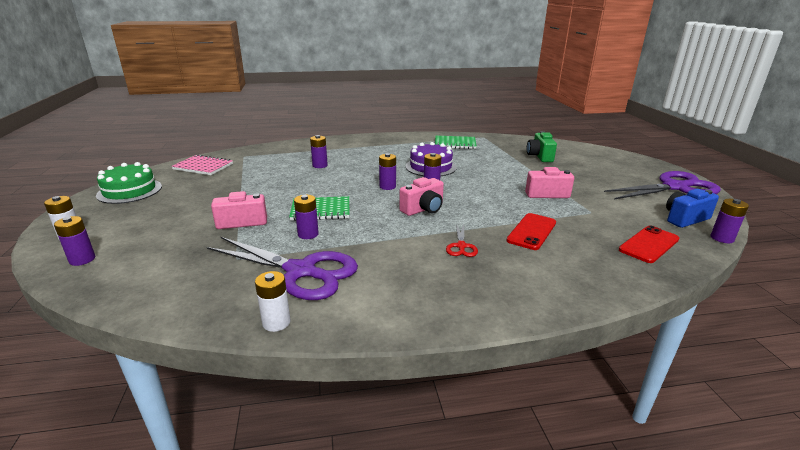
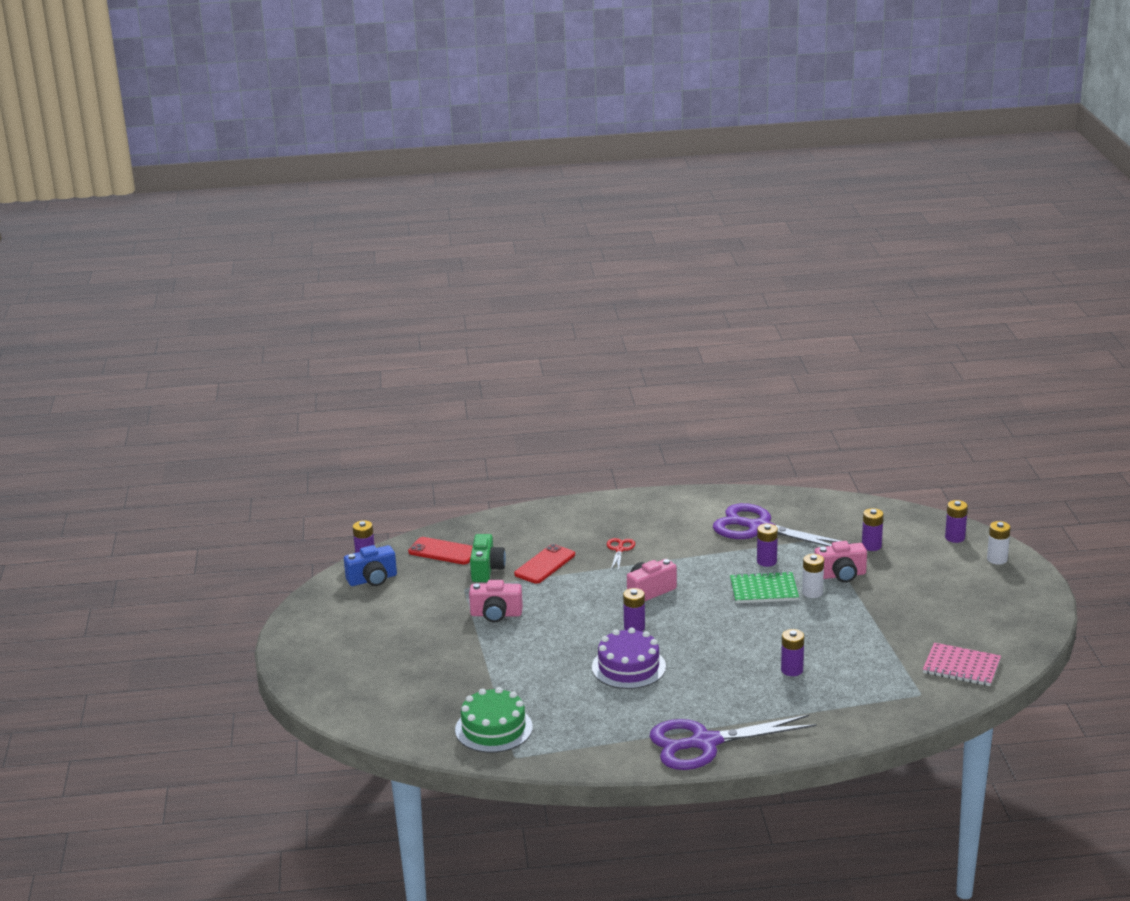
camera: 175 degrees left, 0 degrees up
(129, 191) = (1011, 619): green cake -> green cake (493, 728)
(276, 322) = (763, 496): white battery -> white battery (812, 592)
(387, 186) = (690, 627): purple battery -> purple battery (871, 546)
(455, 144) = (575, 731): green notebook -> none
(539, 156) = (452, 693): green camera -> green camera (486, 569)
(649, 244) = (443, 551): red phone -> red phone turned 60 degrees clockwise
(675, 187) = (324, 626): purple scissors -> purple scissors (705, 743)

